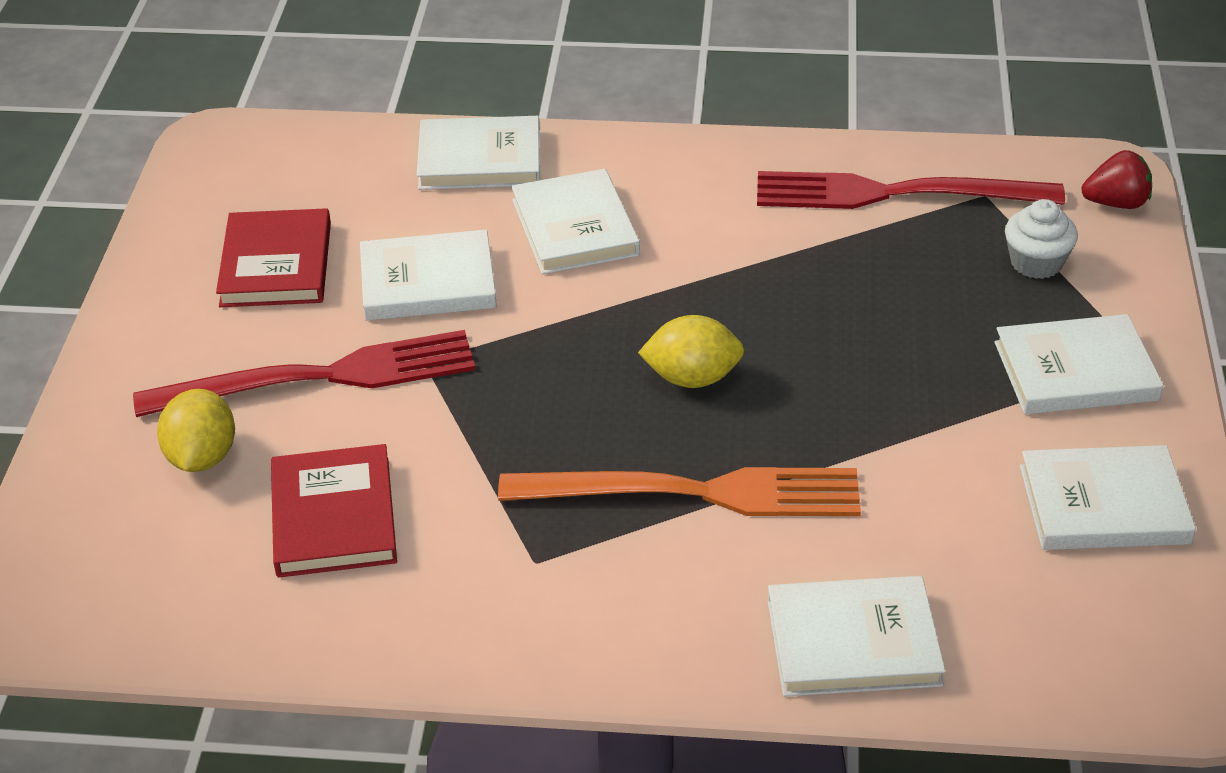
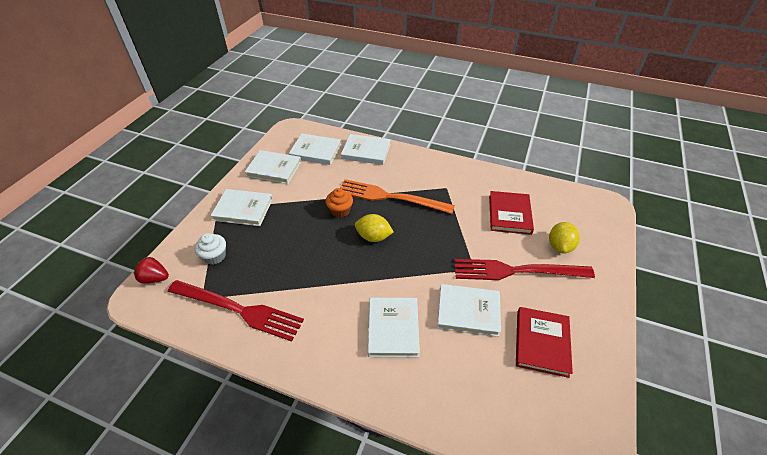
camera: 165 degrees left, 5 degrees up
(479, 159) = (430, 398): white book -> white book (315, 151)
(816, 423) = (340, 211): none -> orange cupcake

